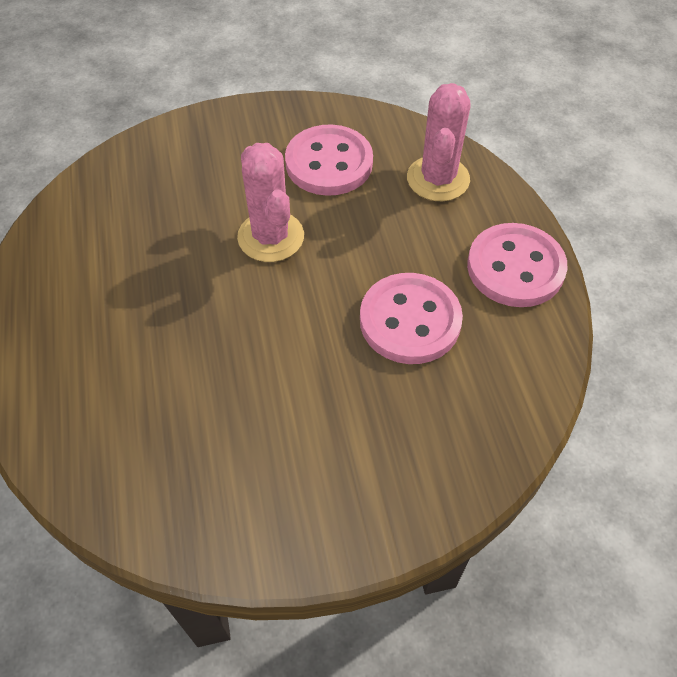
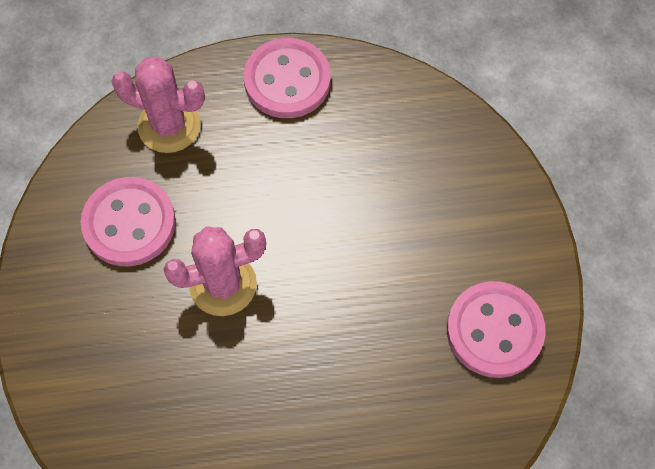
camera: 85 degrees left, 10 degrees up
(410, 321) = (336, 172): pink button -> pink button (494, 330)

